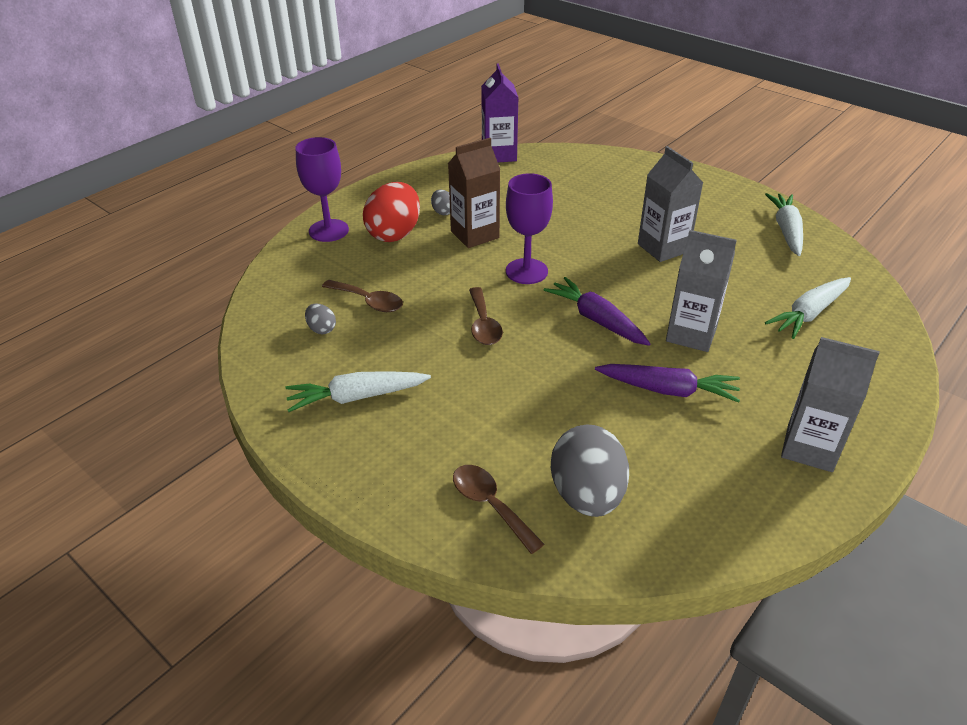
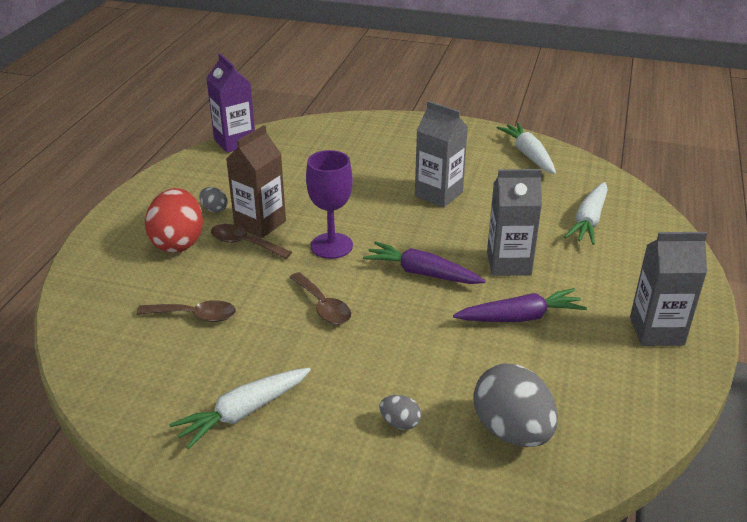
camera: 25 degrees left, 5 degrees down
(321, 329) = (163, 357): grey egg -> grey egg (400, 423)
(328, 230) = (105, 256): purple goblet -> none
(490, 505) = (435, 470): brown spoon -> brown spoon (244, 243)

